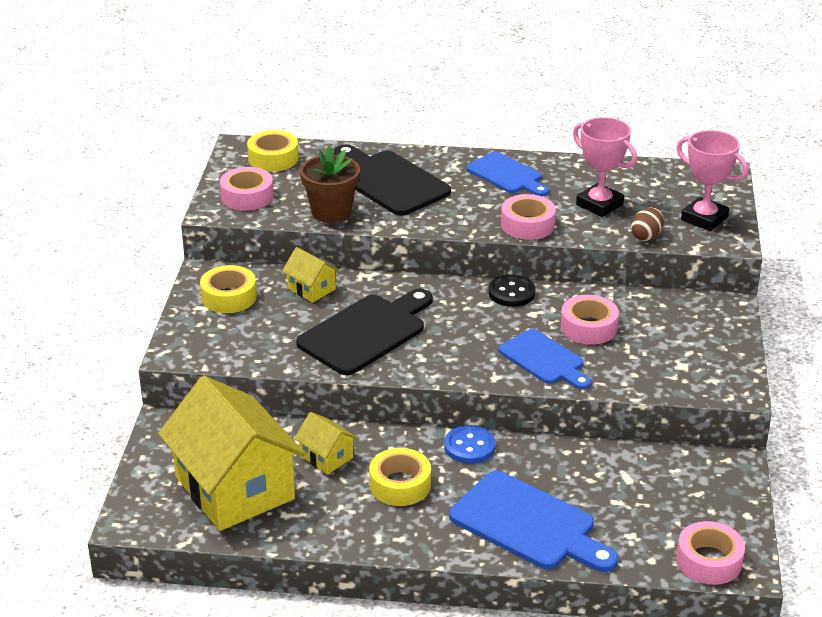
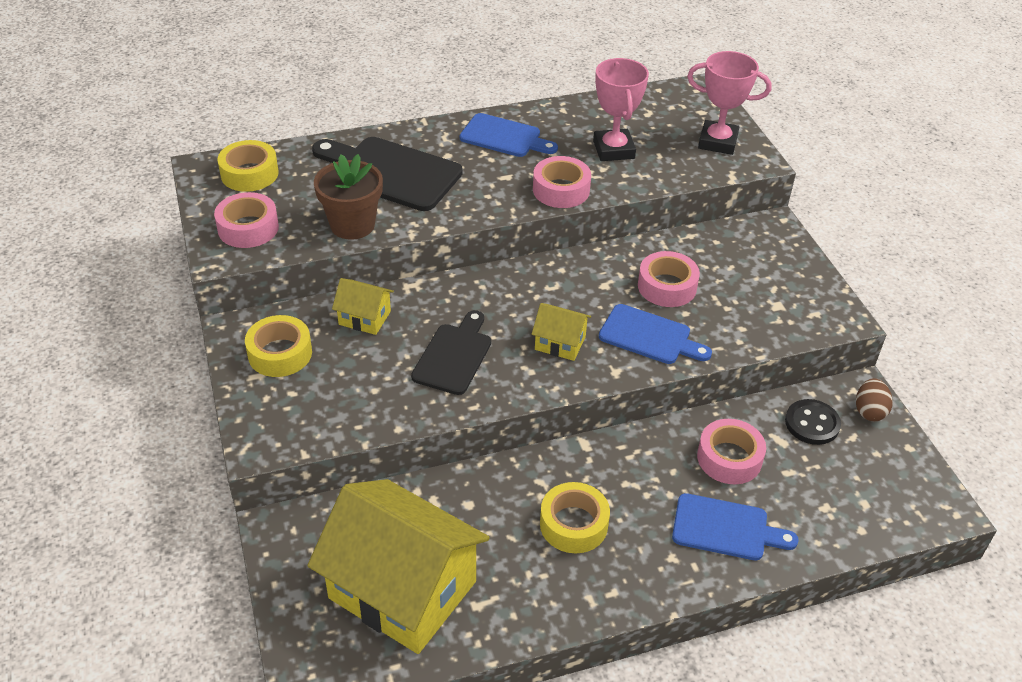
camera: 25 degrees left, 10 degrees up
(326, 457) = (478, 515): yellow house -> yellow house (560, 343)
(366, 332) = (454, 356): black cutting board -> black cutting board, size x0.65
(469, 446) = (613, 453): blue button -> none
(511, 293) = (570, 267): black button -> black button (812, 423)
(528, 524) = (725, 528): blue cutting board -> blue cutting board, size x0.65
(599, 205) = (613, 150): pink trophy -> pink trophy turned 60 degrees clockwise
(646, 236) = (679, 175): brown egg -> brown egg (869, 411)
(709, 561) = (911, 512): pink tape -> pink tape (729, 458)

